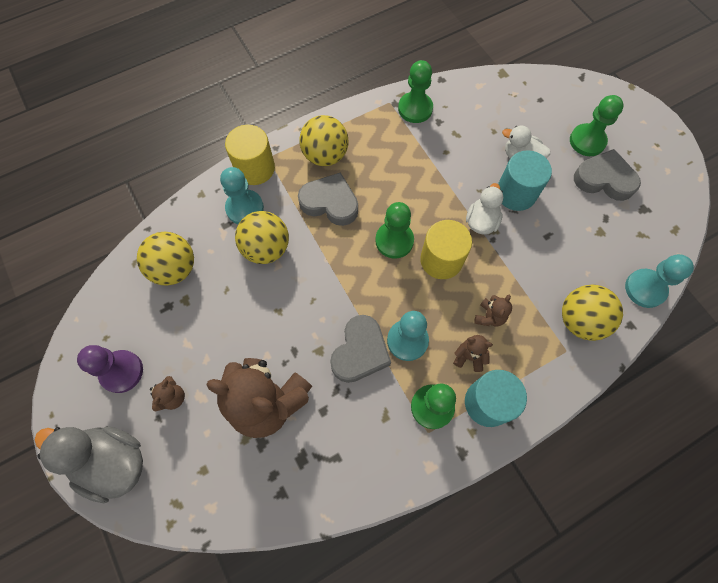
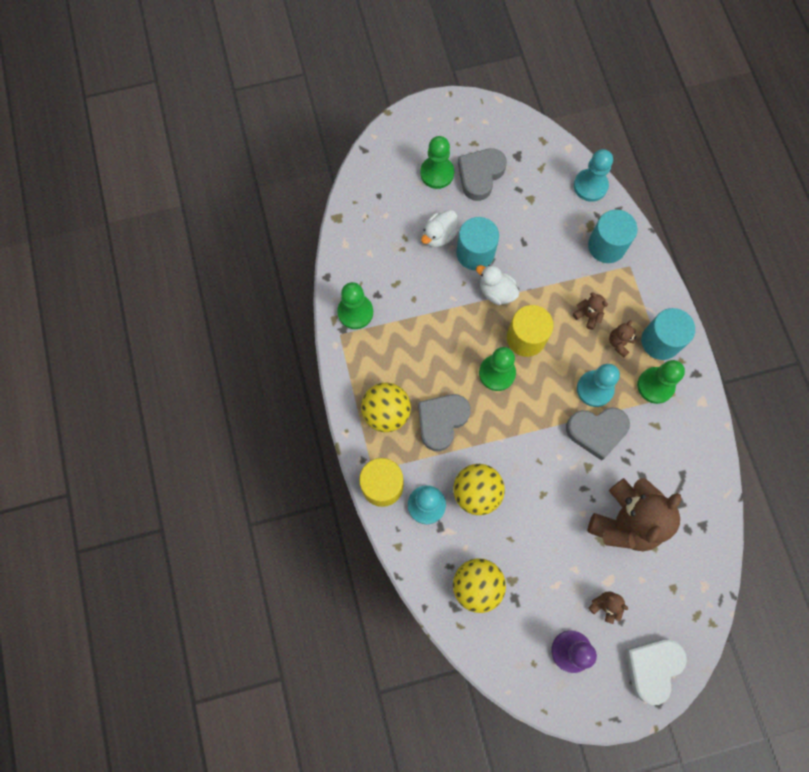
camera: 75 degrees left, 5 degrees up
(113, 462) = (652, 667): grey duck -> white heart
(360, 352) = (596, 431): grey heart -> grey heart turned 135 degrees clockwise
(580, 320) = (606, 246): yellow ball -> turquoise cylinder

